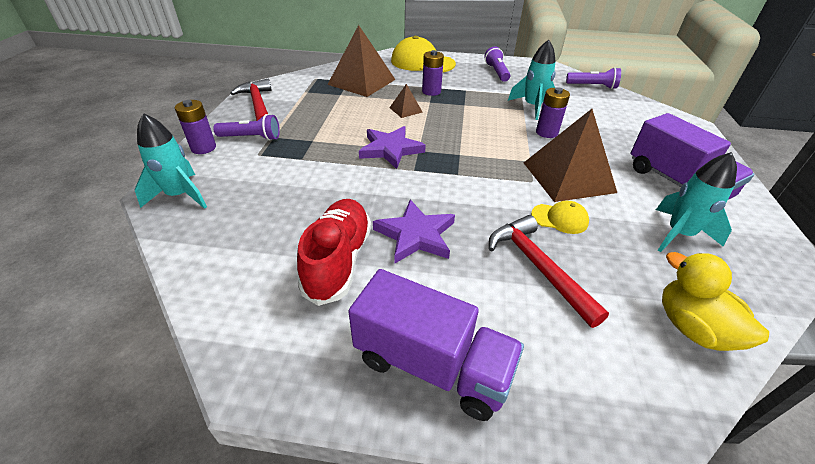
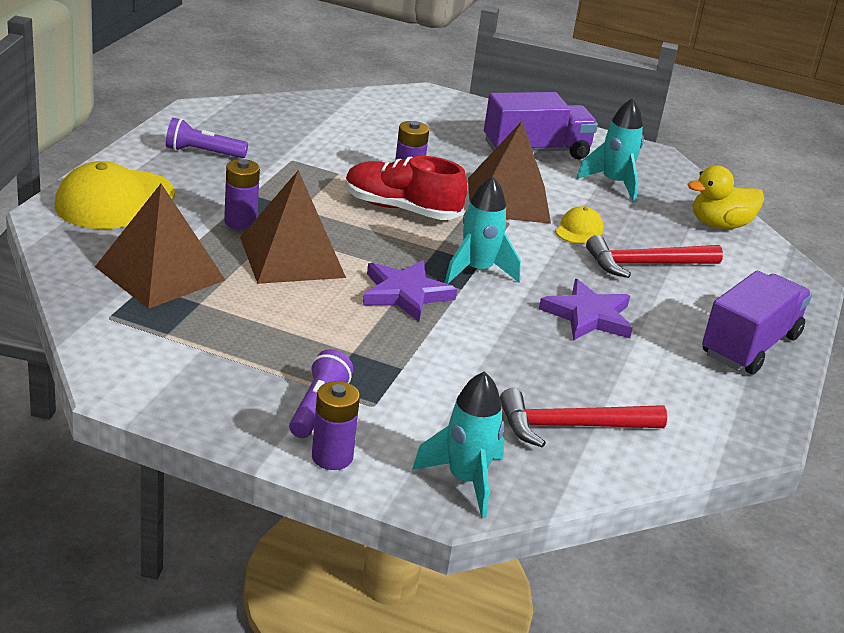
camera: 80 degrees left, 10 degrees down
(258, 105) = (194, 391): red hammer -> red hammer (571, 426)
(338, 260) = (620, 370): red shoe -> red shoe (401, 209)
(406, 110) = (292, 257): brown pyramid -> brown pyramid, size x2.20
(532, 107) = (335, 165): turquoise rocket -> turquoise rocket (477, 271)
(592, 86) = (296, 106): purple flashlight -> none

